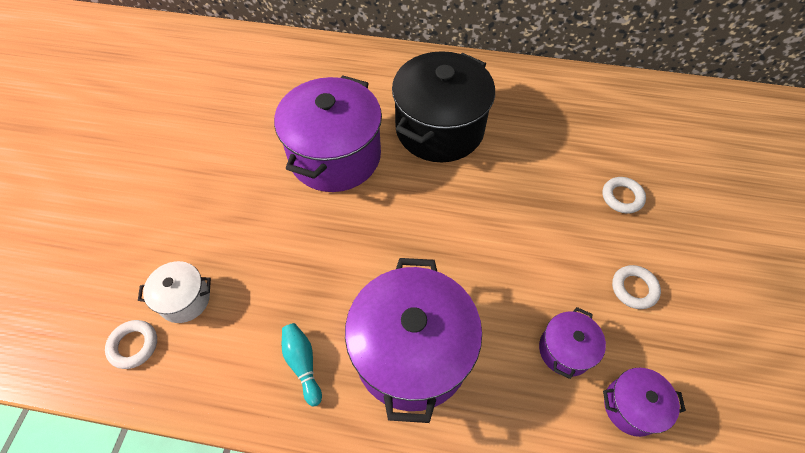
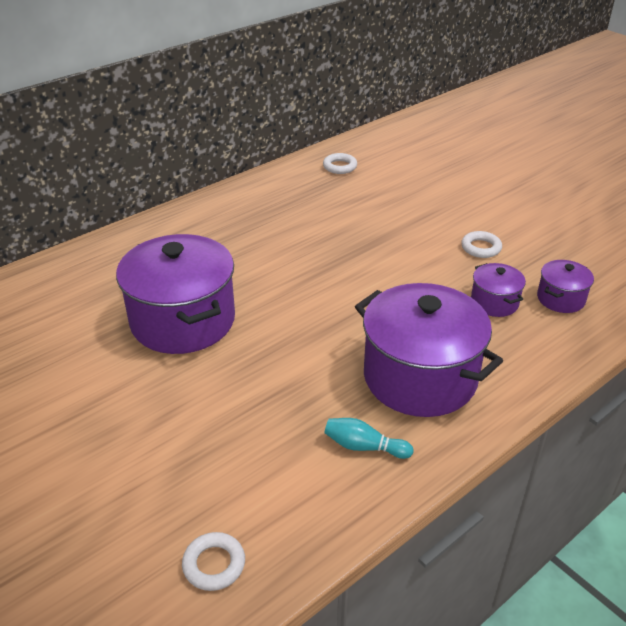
camera: 50 degrees left, 20 degrees down
(184, 299) = (207, 498): white pot -> none
(439, 129) = (238, 252): black pot -> none
(622, 197) = (408, 211): white ring -> white ring (340, 166)

